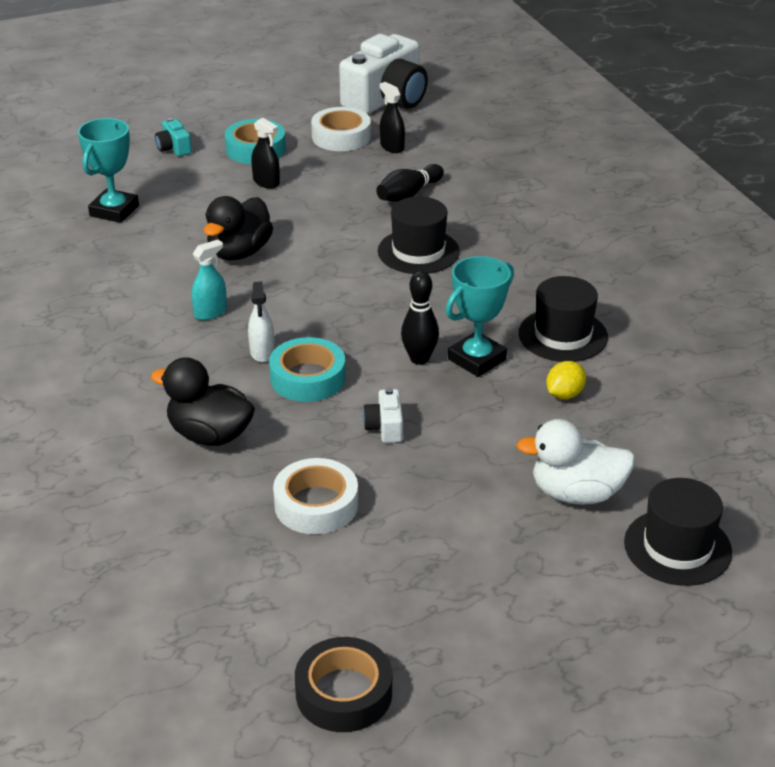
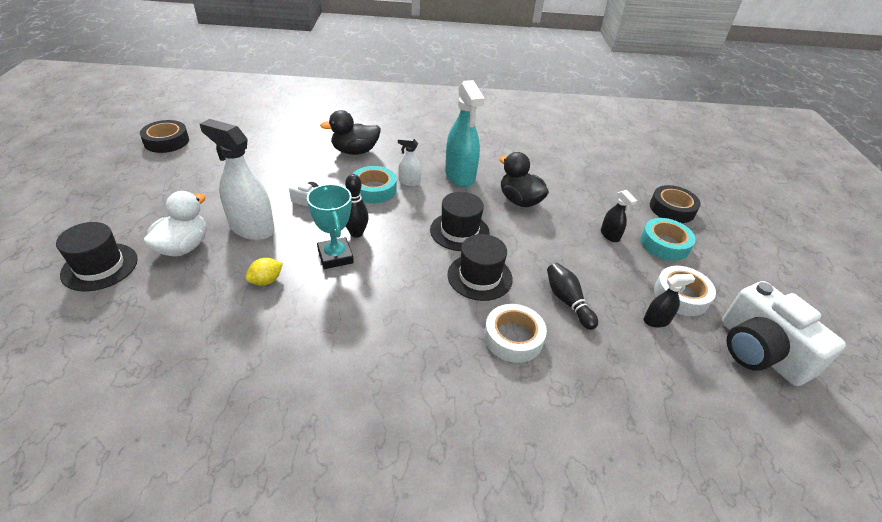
camera: 110 degrees right, 5 degrees up
(114, 211) = (590, 170): turquoise trophy -> none
(174, 148) = (672, 209): turquoise camera -> black tape
(210, 312) = (460, 176): turquoise spray bottle -> turquoise spray bottle, size x2.03
(210, 435) = (355, 151): black duck -> black duck turned 150 degrees counterclockwise
(266, 182) = (610, 235): black spray bottle -> black spray bottle turned 90 degrees counterclockwise
(316, 505) = (276, 165): white tape -> white tape (513, 338)
(487, 452) = (251, 228): none -> white spray bottle
(563, 335) = (325, 309): black hat -> black hat (459, 231)
(564, 394) = (266, 281): yellow lemon -> yellow lemon turned 75 degrees clockwise

